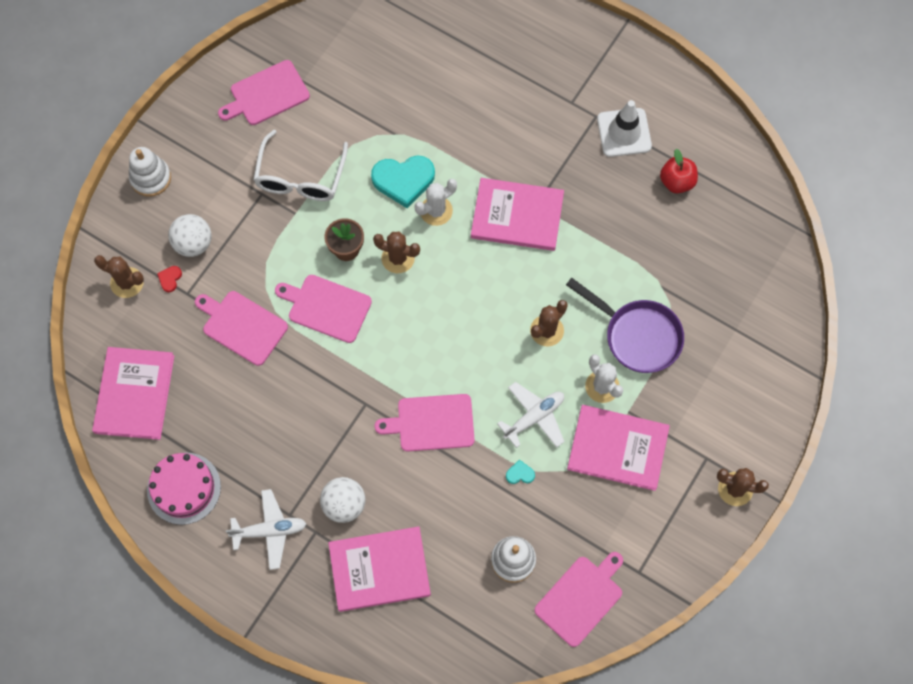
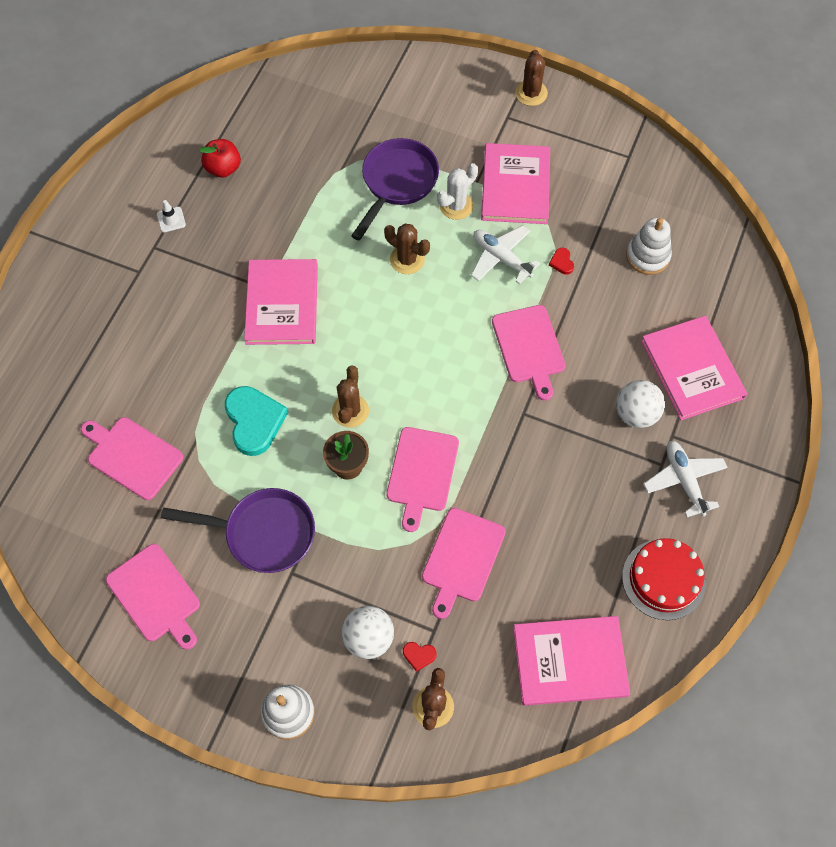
camera: 100 degrees left, 5 degrees down
(184, 488) = (663, 579): pink cake -> red cake
(300, 177) = (263, 533): white glasses -> purple pan
(436, 211) = (287, 382): white cactus -> none
(520, 474) = (561, 262): turquoise heart -> red heart
(580, 598) = (666, 198): pink cutting board -> pink cutting board (132, 456)
(624, 132) = (171, 219): white traffic cone -> white traffic cone, size x0.48

